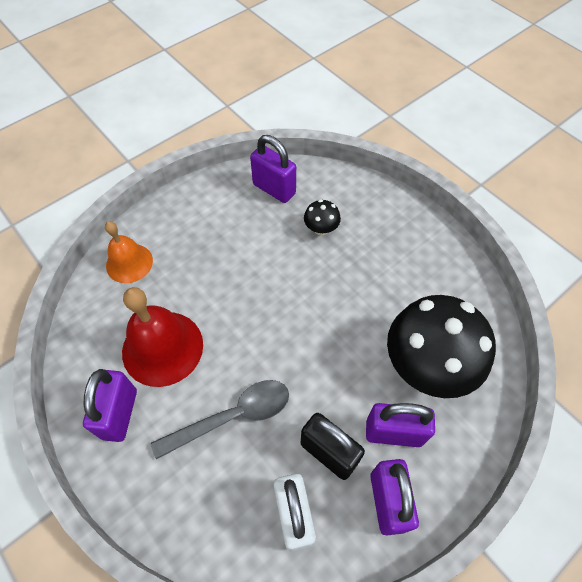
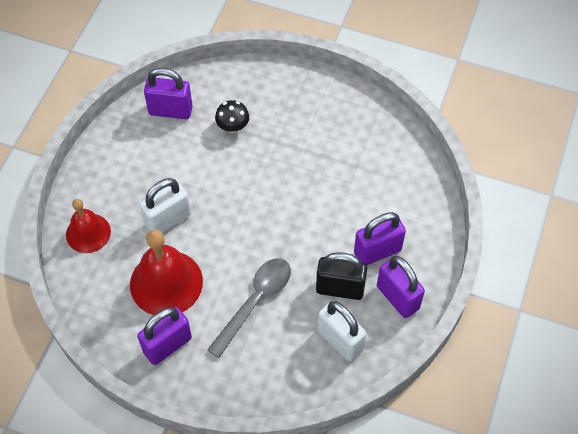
camera: 30 degrees left, 0 degrees up
(120, 414) = (167, 345): purple padlock -> purple padlock turned 75 degrees clockwise
(129, 263) = (88, 233): orange bell -> red bell
(205, 287) = (168, 220): none -> white padlock
(427, 365) = (376, 193): black mushroom -> none

